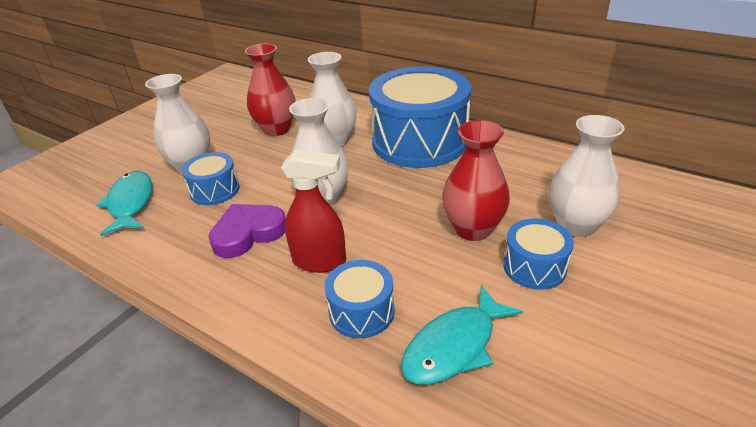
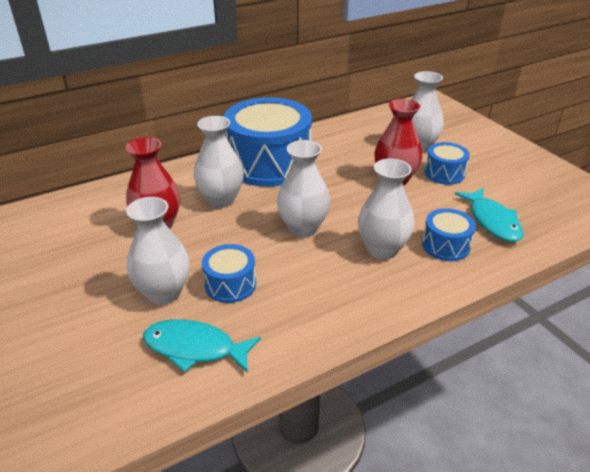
camera: 65 degrees left, 0 degrees up
(248, 233) = (318, 277): purple heart -> none
(320, 261) = (382, 249): red spray bottle -> white vase

